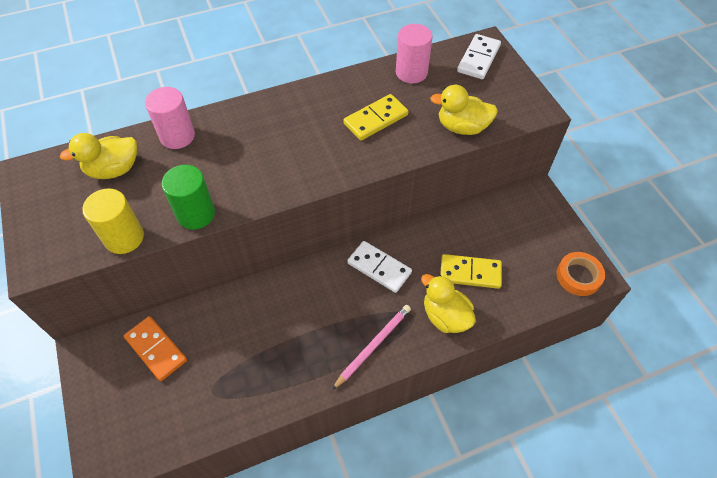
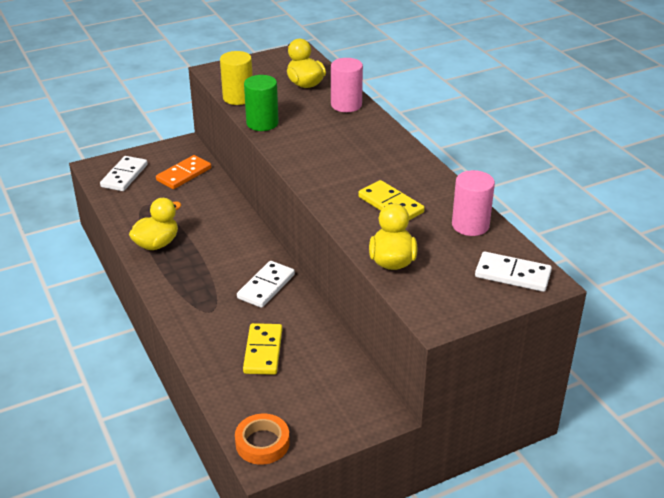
camera: 85 degrees right, 20 degrees down
(138, 422) = (124, 176): none -> white domino
(373, 346) = (180, 286): pink pencil -> none
(445, 316) = (210, 333): yellow duck -> yellow duck (157, 244)

